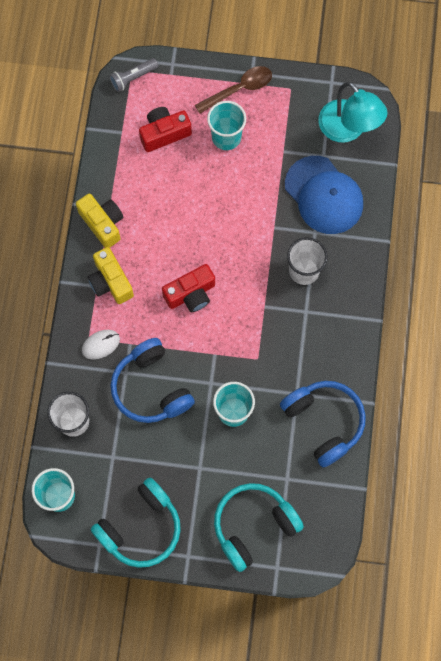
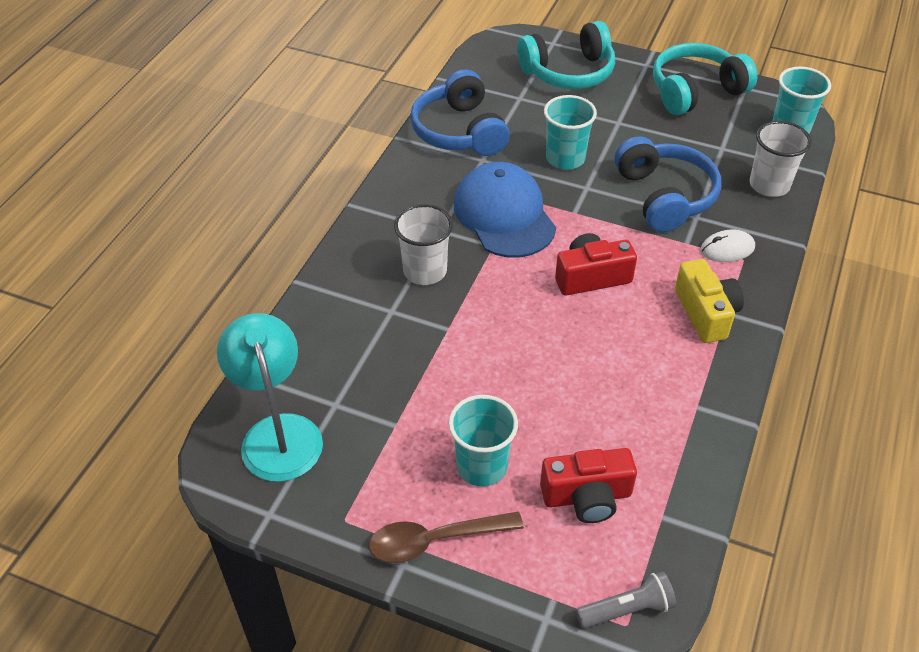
camera: 165 degrees left, 25 degrees down
(102, 223) = (710, 387): yellow camera -> none
(324, 195) = (358, 352): blue cap -> blue cap (504, 215)

